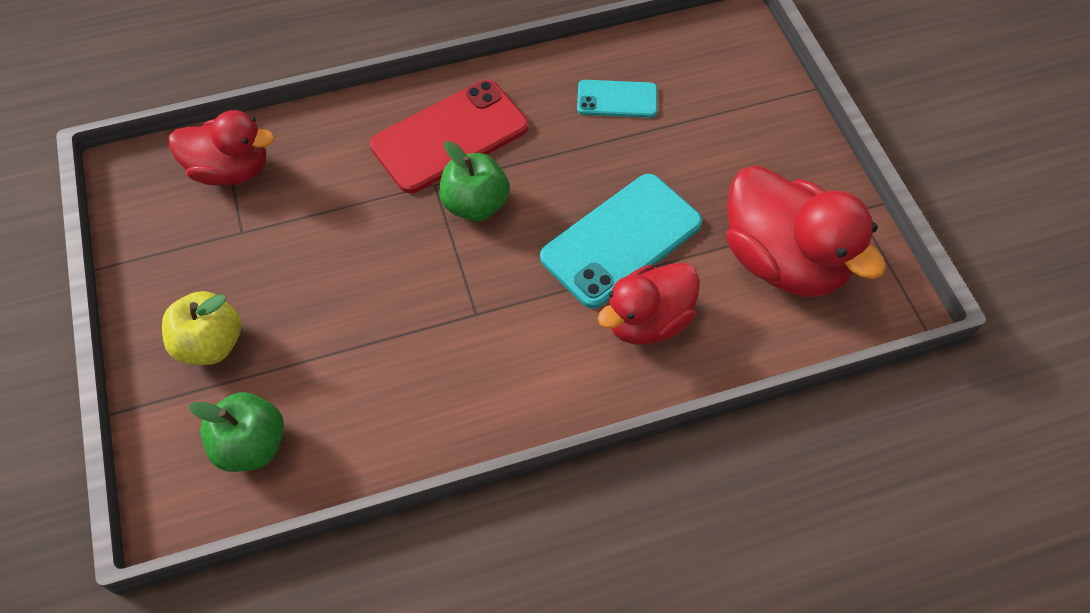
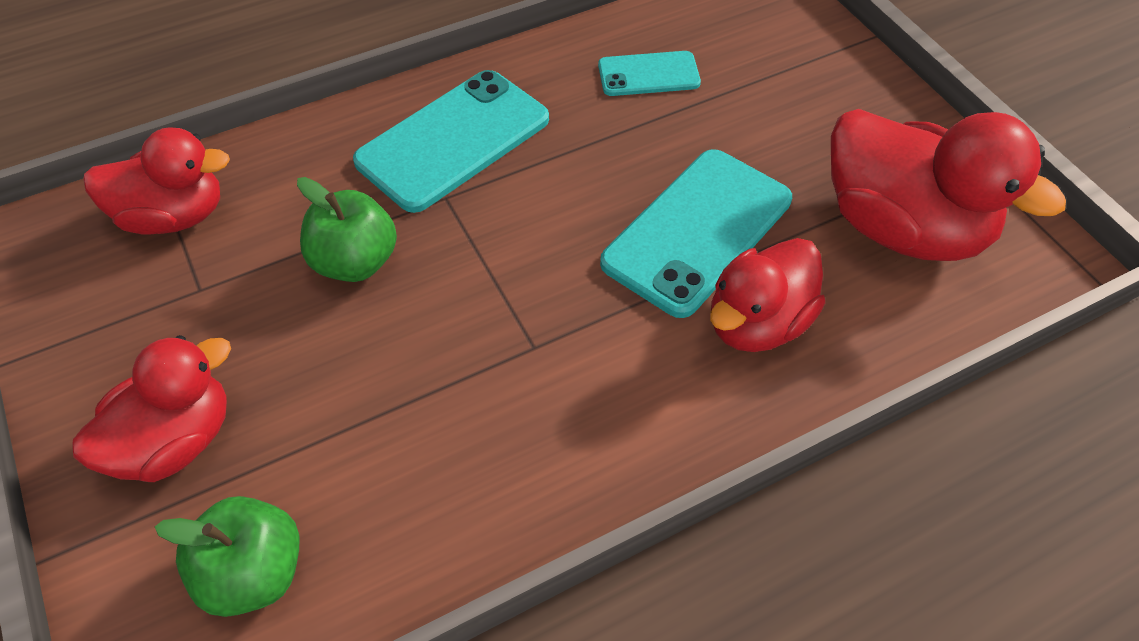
camera: 10 degrees left, 5 degrees down
(210, 344) = (175, 441): yellow apple -> red duck
(450, 136) = (453, 140): red phone -> turquoise phone
(475, 204) = (503, 214): green apple -> green apple (355, 262)

